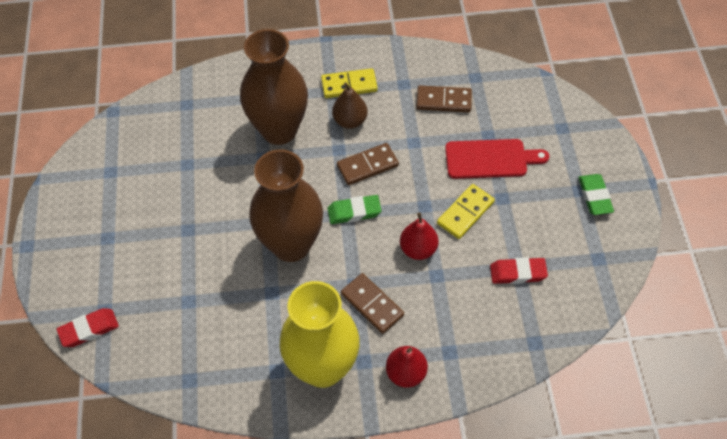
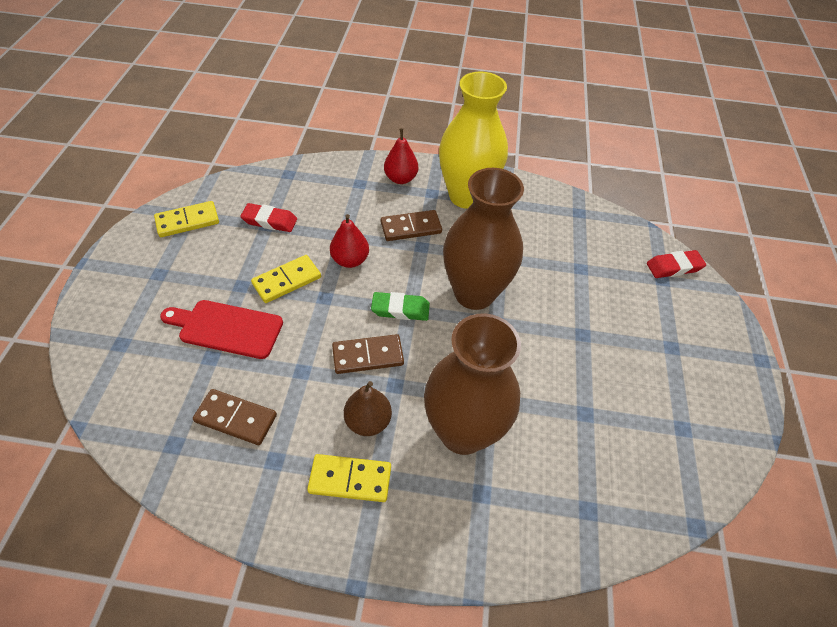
camera: 170 degrees left, 5 degrees down
(372, 304) = (411, 228): brown domino -> brown domino turned 75 degrees counterclockwise
(594, 196) = (149, 264): green eraser -> none
(595, 250) = (187, 221): none -> yellow domino

